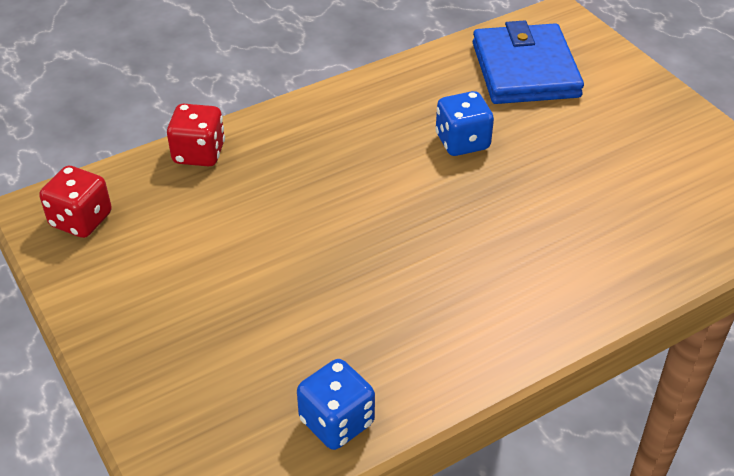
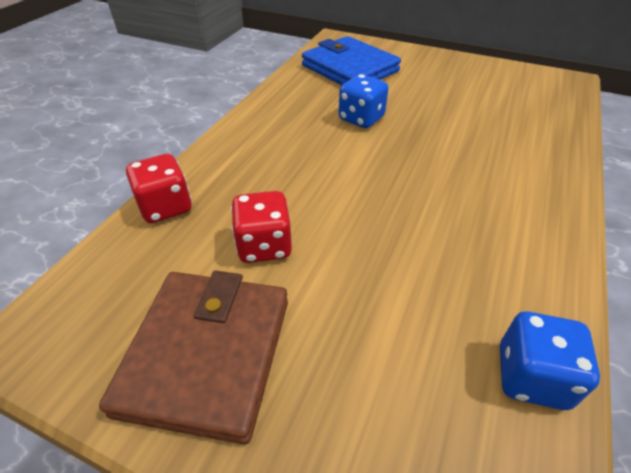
camera: 35 degrees left, 0 degrees up
(81, 220) = (88, 323): red dice -> red dice (264, 246)
(137, 281) = (207, 354): none -> brown wallet

